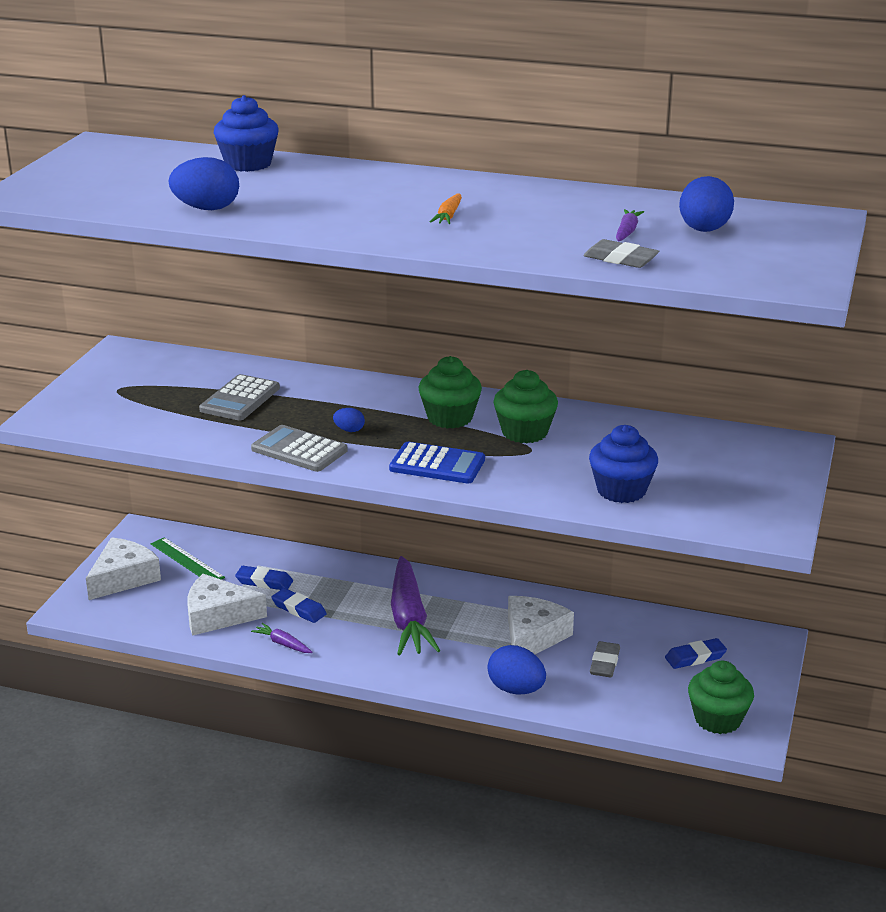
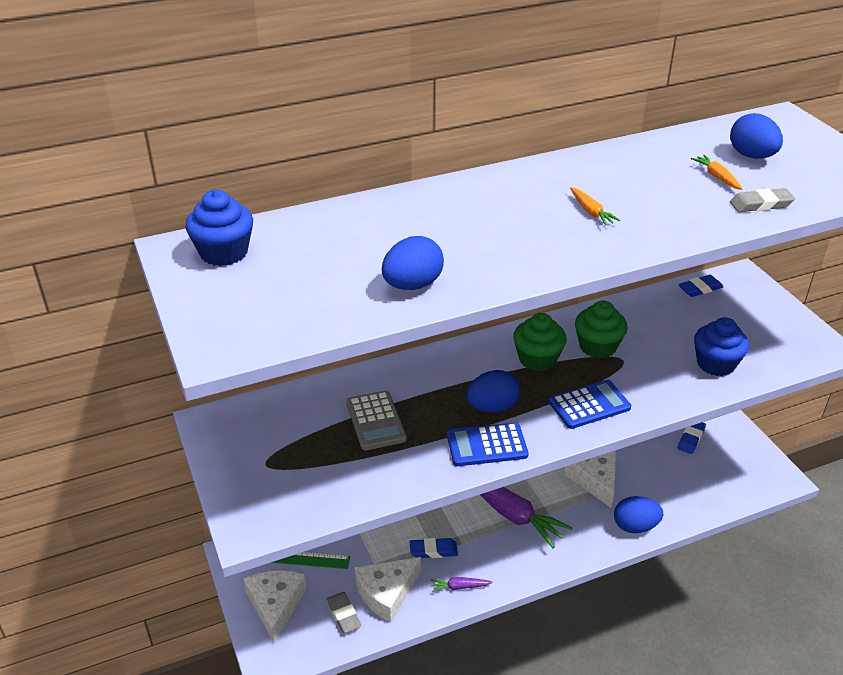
camera: 40 degrees left, 10 degrees up
(248, 164) = (351, 220): blue cupcake -> blue cupcake (224, 253)
(264, 582) = (382, 542): blue eraser -> blue eraser (700, 289)
(299, 450) = (487, 445): grey calculator -> blue calculator
(349, 430) = (492, 407): blue egg -> blue egg, size x1.98
(604, 663) = (654, 473): grey eraser -> grey eraser (343, 614)
(627, 232) = (716, 177): purple carrot -> orange carrot
(717, 719) = (753, 476): green cupcake -> none

